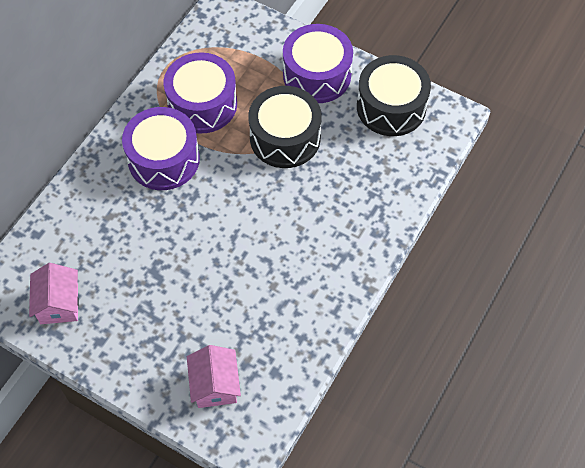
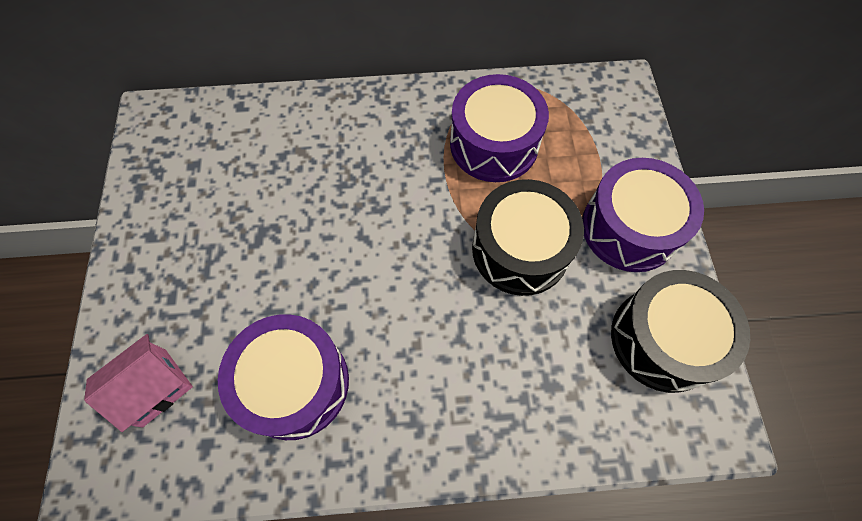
camera: 55 degrees right, 5 degrees up
(59, 303) = (173, 174): pink house -> none
(164, 159) = (400, 153): purple drum -> purple drum (295, 383)

